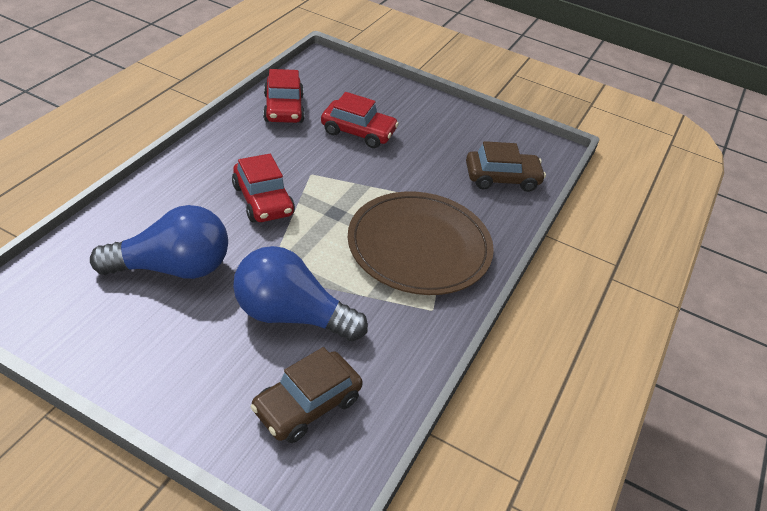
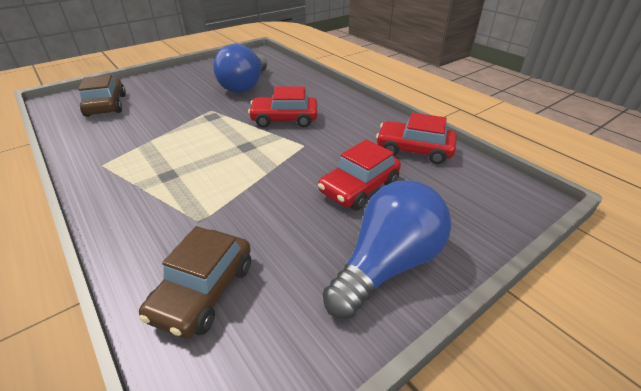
camera: 120 degrees right, 5 degrees down
(291, 315) = (169, 111): blue light bulb -> blue light bulb (387, 264)
(419, 246) = (167, 178): brown plate -> none

